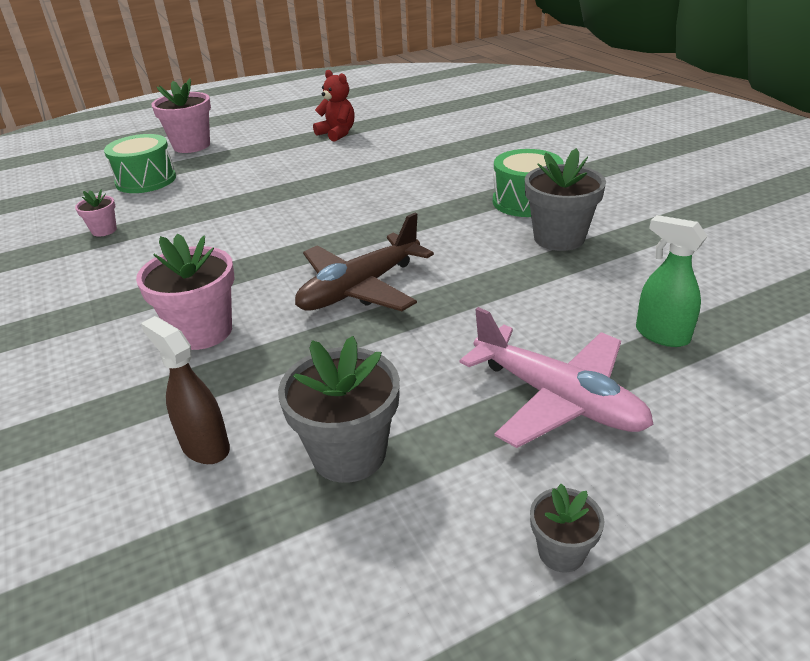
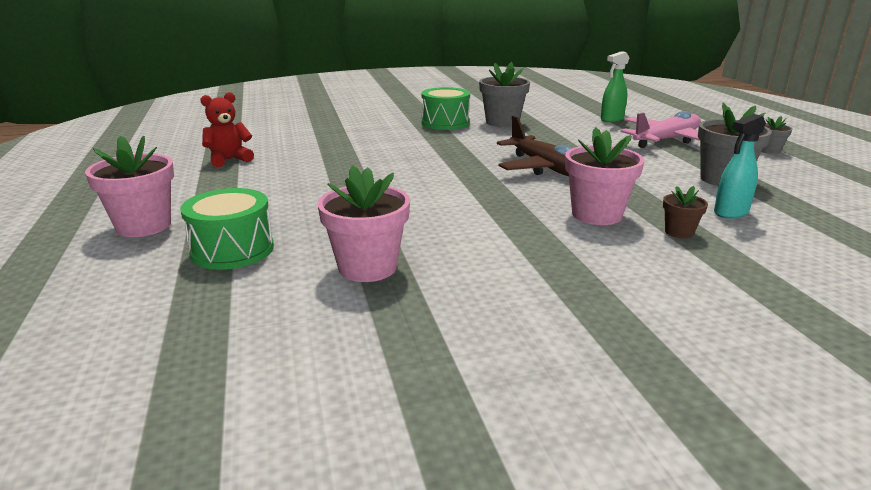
camera: 80 degrees left, 10 degrees down
(104, 230) = (367, 267): pink flower pot -> pink flower pot, size x1.91
(144, 393) = (679, 232): none -> brown flower pot
(205, 446) = (730, 212): brown spray bottle -> turquoise spray bottle

